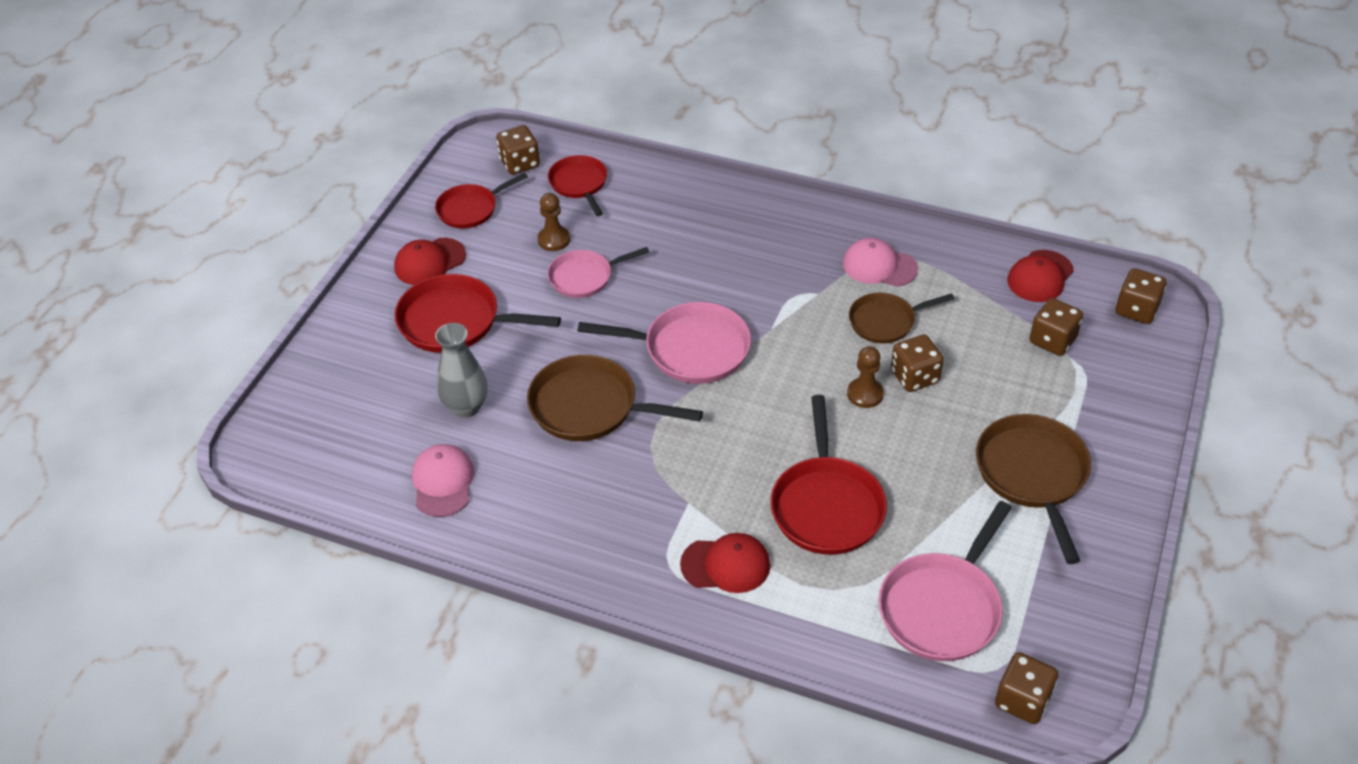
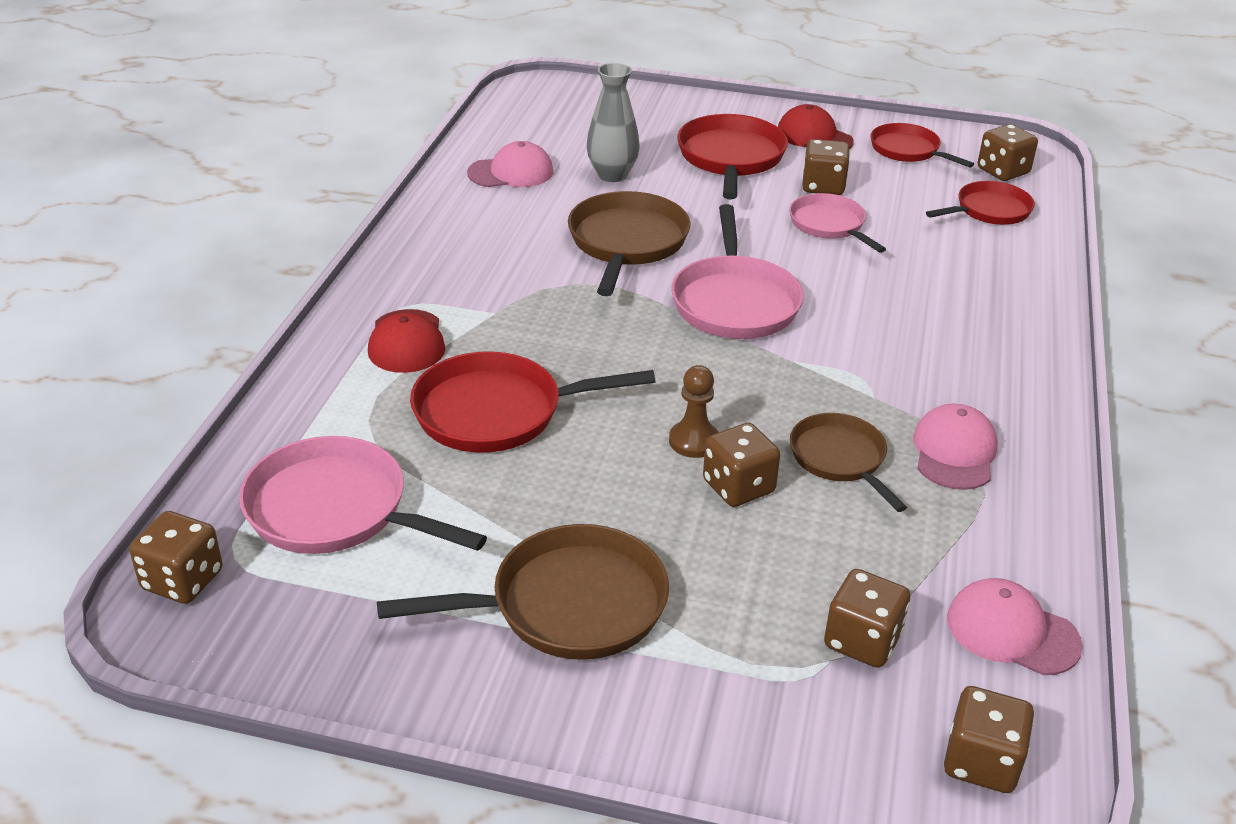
camera: 80 degrees right, 10 degrees down
(520, 271) = (823, 186): none -> brown dice
(554, 240) = (883, 202): brown pawn -> none
(1040, 276) = (1012, 632): red cap -> pink cap

